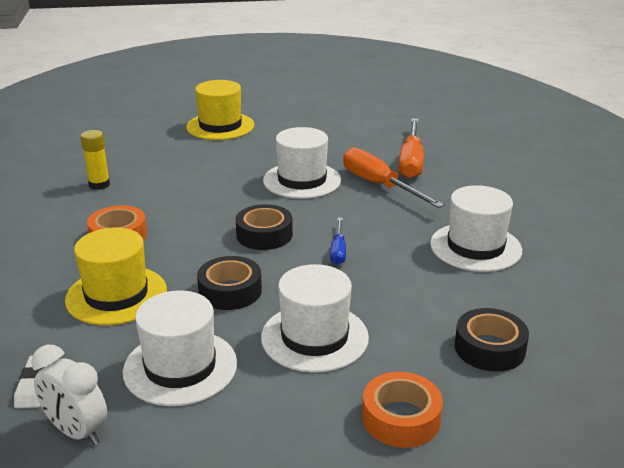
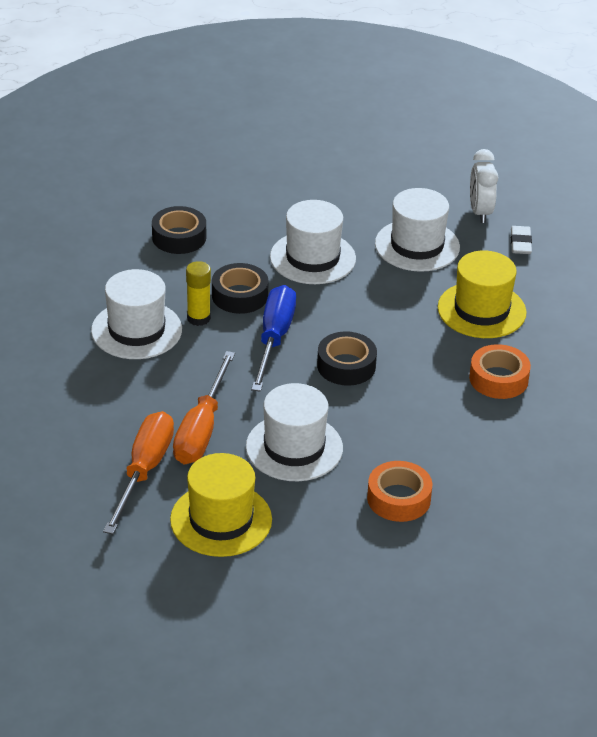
camera: 175 degrees left, 10 degrees up
(77, 432) = (480, 212): white clock -> white clock turned 135 degrees counterclockwise
(99, 185) = (544, 464): yellow glue stick -> yellow glue stick (198, 318)
(220, 126) = (401, 586): yellow hat -> yellow hat (221, 520)
(230, 291) = (381, 305): black tape -> black tape (240, 295)
(338, 251) = (274, 338): blue screwdriver -> blue screwdriver, size x1.88
(379, 185) = (201, 429): orange screwdriver -> orange screwdriver turned 45 degrees clockwise
(401, 418) = (264, 200): orange tape -> orange tape (398, 498)

